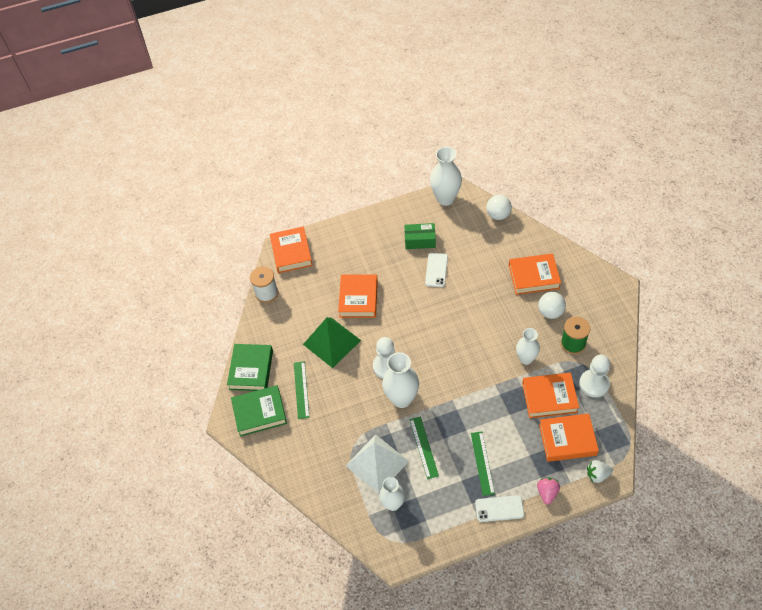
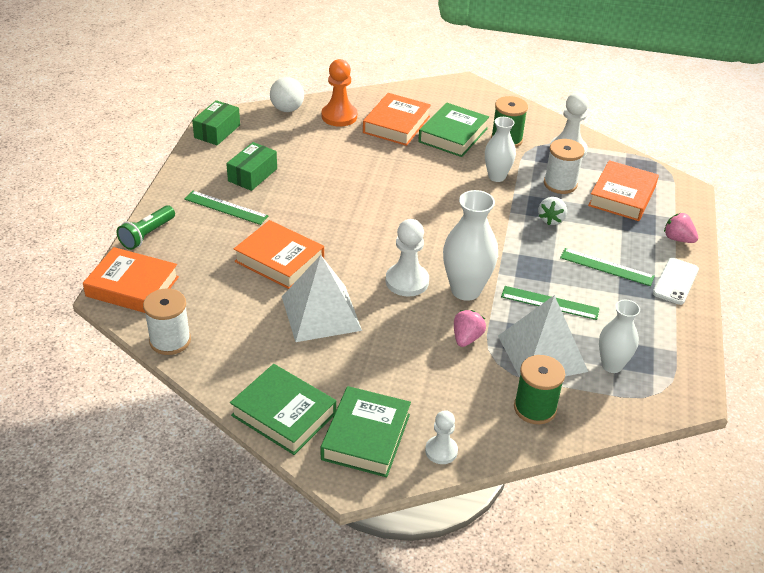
camera: 65 degrees left, 15 degrees down
(272, 451) = (441, 451): none -> white pawn
(301, 389) = (367, 375): green ruler -> green ruler (226, 207)
(331, 342) = (321, 313): green pyramid -> white pyramid
(331, 480) = (535, 408): none -> green spool
(333, 231) = (147, 235): none -> green flashlight
(362, 420) = (466, 338): none -> pink strawberry
(436, 270) = (309, 182): white phone -> none
(445, 198) = (217, 131): white vase -> green box
(515, 244) = (339, 116): none -> orange pawn
(549, 397) = (560, 184): orange book -> white spool
(550, 312) = (453, 135): white ball -> green book
(597, 475) = (678, 197): white strawberry -> white strawberry (551, 219)

